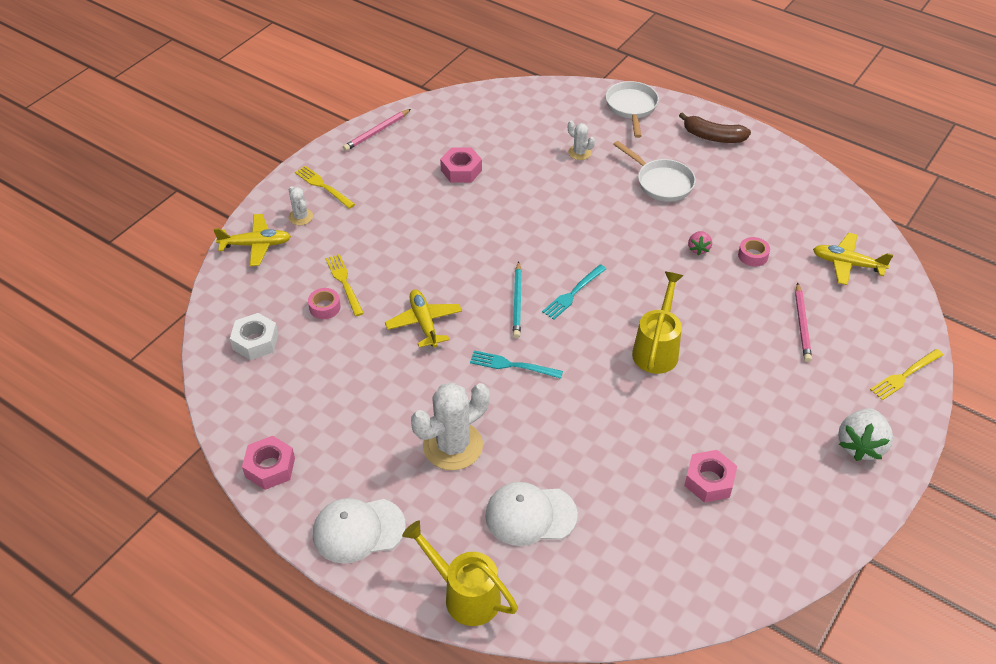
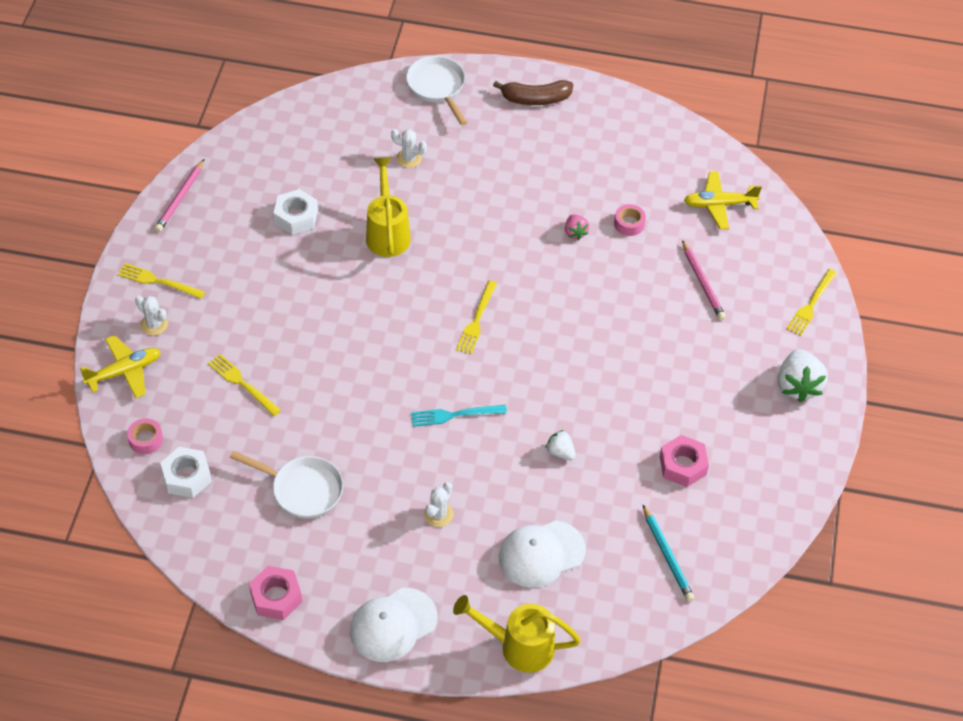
camera: 25 degrees left, 5 degrees up
(325, 307) = (237, 417): pink tape -> pink tape (146, 440)
(424, 323) = (346, 400): yellow plane -> none
(453, 446) = (438, 514): white cactus -> white cactus, size x0.49
(461, 170) = (296, 217): pink nut -> white nut
(517, 302) = (427, 347): turquoise pencil -> turquoise pencil (667, 555)
(572, 294) = (476, 321): turquoise fork -> yellow fork
(594, 429) = (560, 452): none -> white strawberry
(657, 349) = (581, 352): yellow watering can -> yellow watering can (387, 233)
(661, 182) = (507, 168): white pan -> white pan (303, 489)

